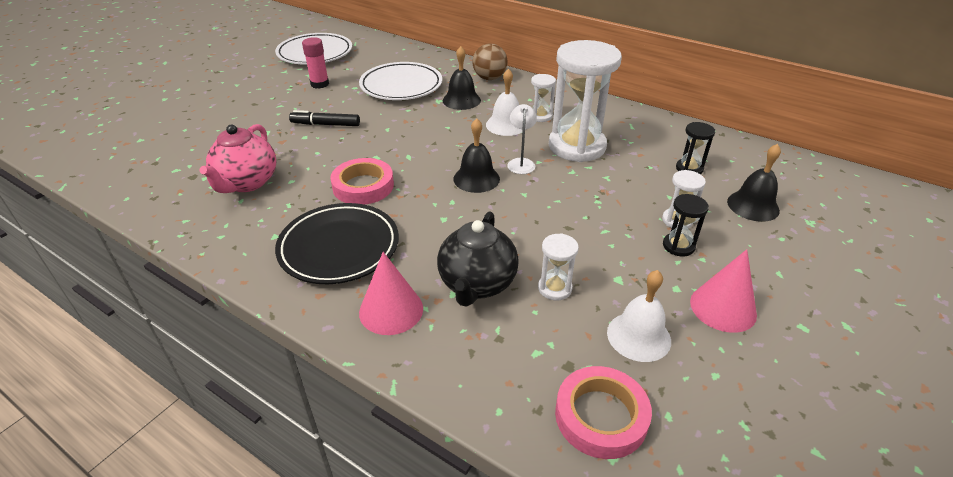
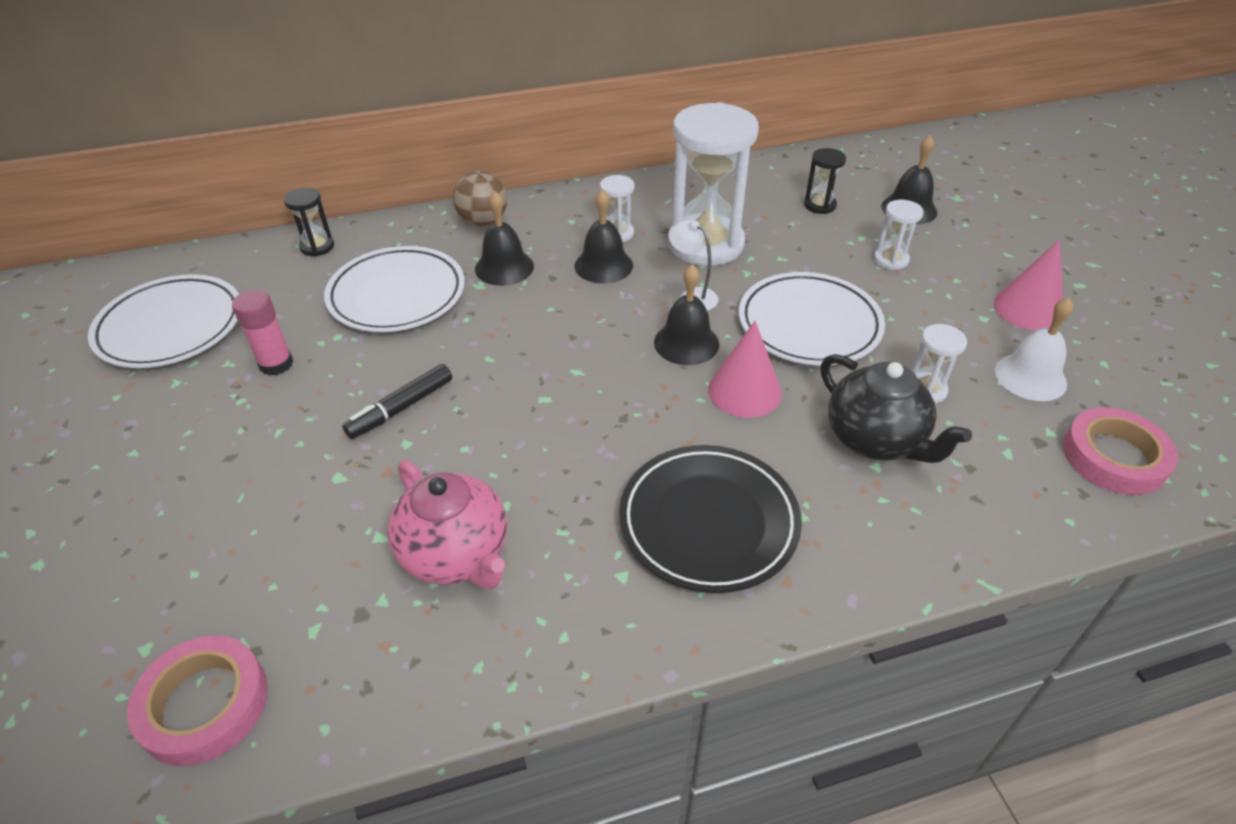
camera: 50 degrees left, 5 degrees up
(363, 186) = (598, 441): pink tape -> pink tape (204, 704)
(391, 310) = (865, 529): pink cone -> pink cone (744, 391)
(506, 125) = (603, 265): white bell -> black bell
(555, 214) = (809, 324): none -> white plate
(678, 246) = (928, 281): black hourglass -> black hourglass (317, 246)

